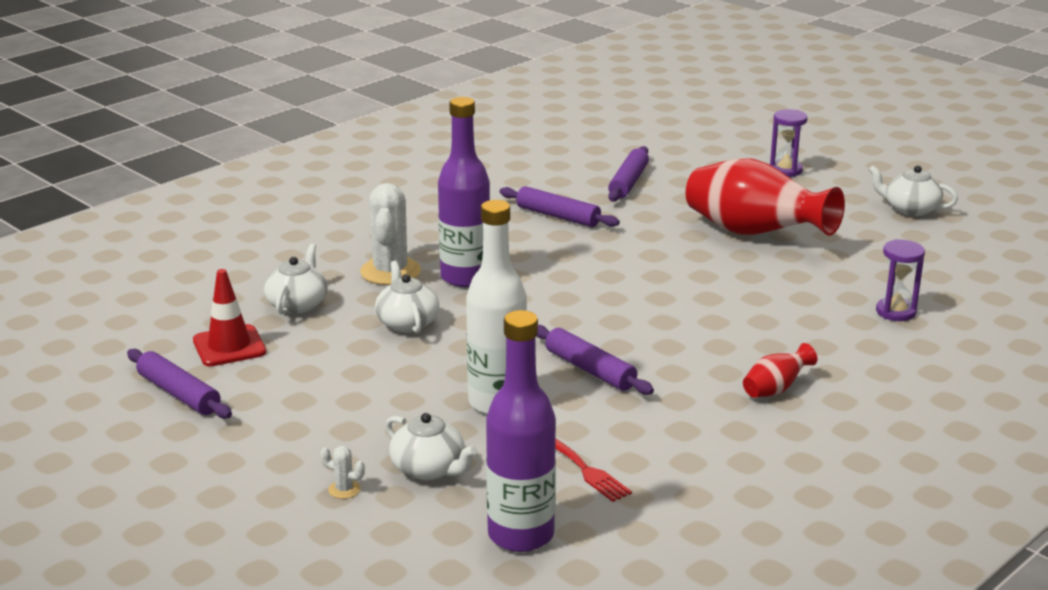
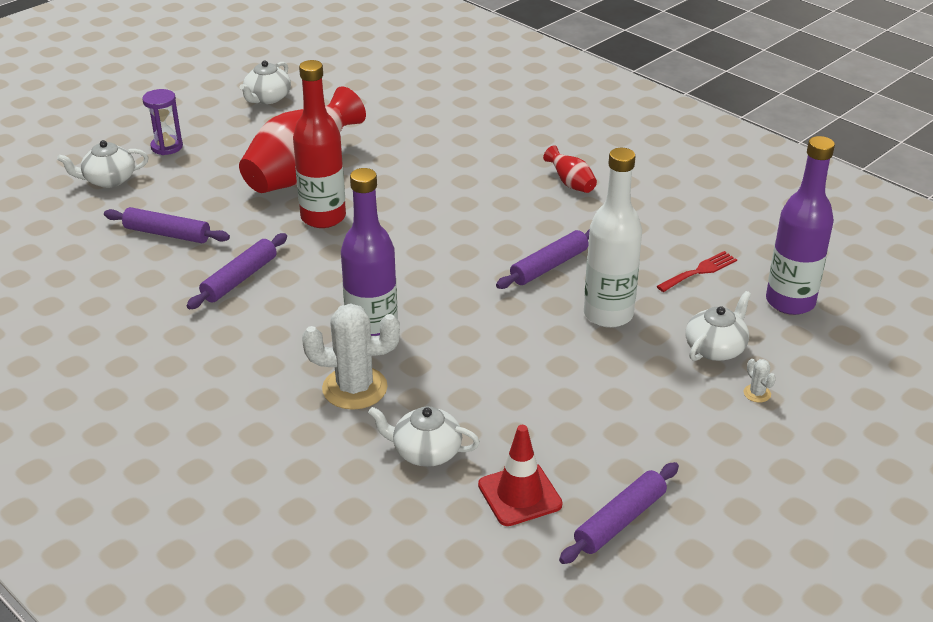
camera: 90 degrees left, 10 degrees up
(344, 489) = (757, 393): white cactus -> white cactus turned 45 degrees counterclockwise
(407, 322) = (467, 371): white teapot -> white teapot (109, 180)
(669, 248) = (323, 217): none -> red bottle
(895, 312) = (450, 124): purple hourglass -> none

